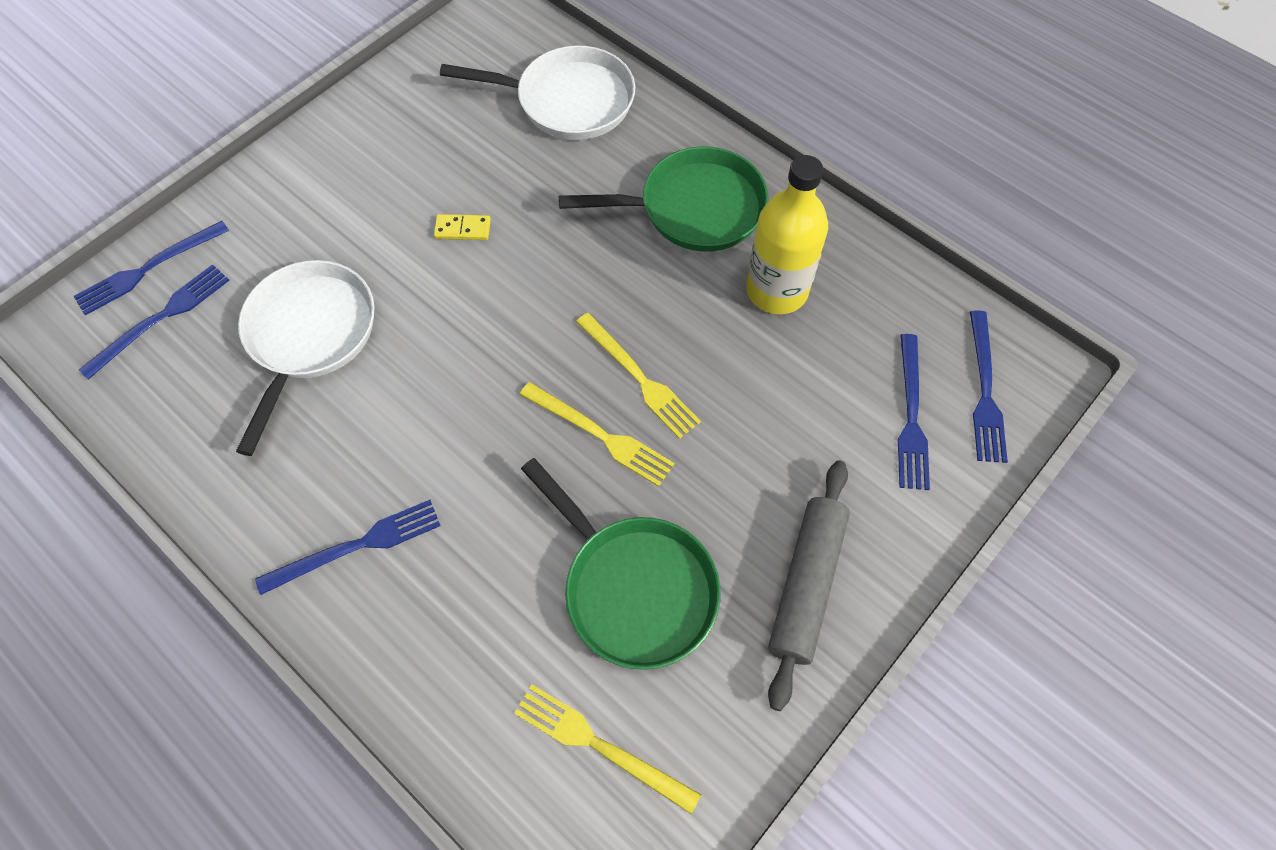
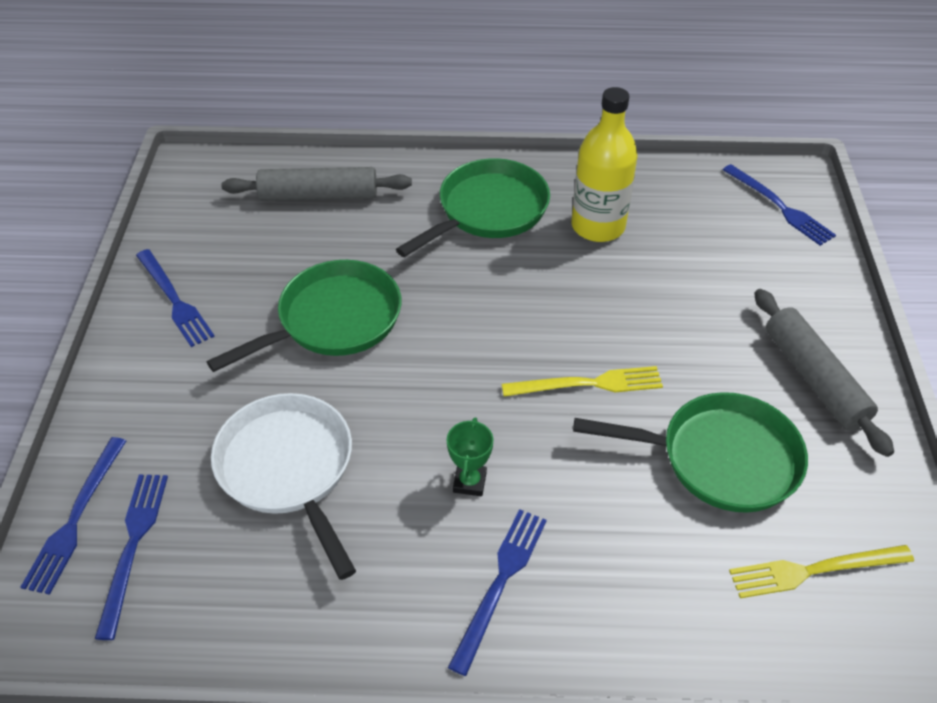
camera: 40 degrees left, 15 degrees down
(419, 447) = (469, 482): none -> green trophy
(462, 229) = (333, 320): yellow domino -> green pan
(567, 101) = (319, 196): white pan -> grey rolling pin
(639, 378) = (572, 332): yellow fork -> none
(911, 416) = (758, 246): blue fork -> blue fork (174, 300)

